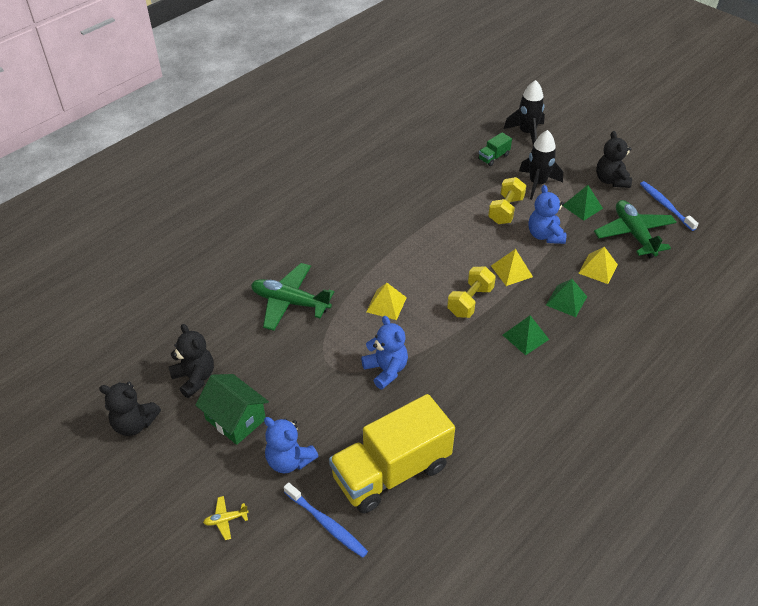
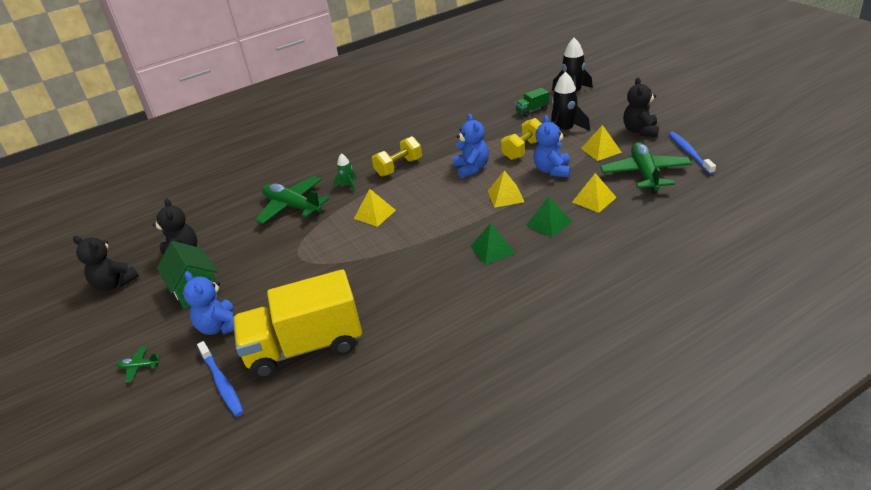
camera: 20 degrees right, 10 degrees down
(225, 520) = (139, 367): yellow plane -> green plane
(339, 269) = (348, 185): none -> green rocket
(386, 370) = (346, 264): blue teddy bear -> blue teddy bear (471, 168)
(470, 301) = (453, 217): yellow dumbbell -> yellow dumbbell (399, 167)
(582, 207) = (601, 150): green pyramid -> yellow pyramid

